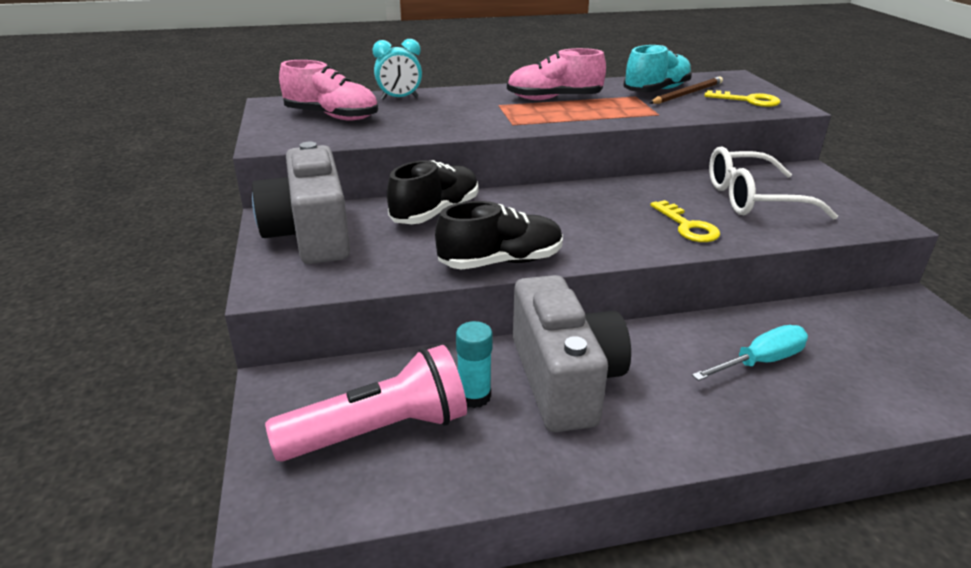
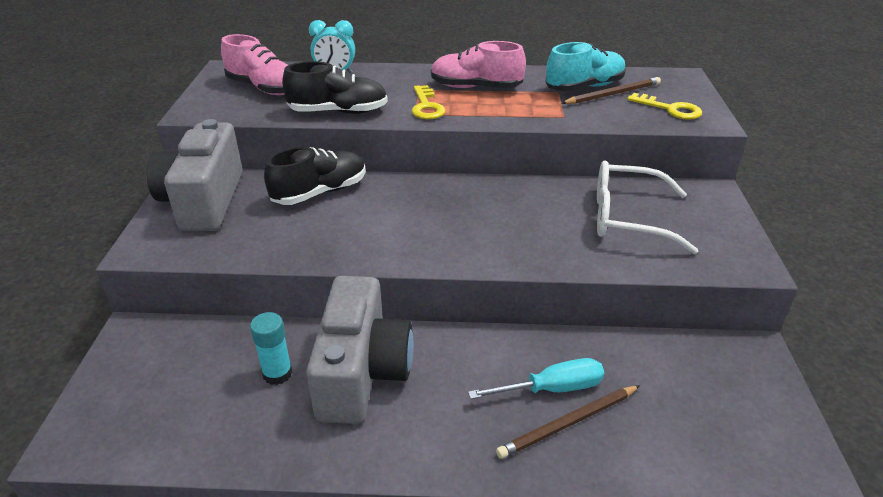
camera: 15 degrees right, 5 degrees up
(380, 431) = (185, 390): pink flashlight -> none
(501, 262) = (342, 253): black shoe -> black shoe (338, 112)
(687, 226) = (539, 240): yellow key -> yellow key (426, 106)
(796, 388) = (568, 423): none -> brown pencil

